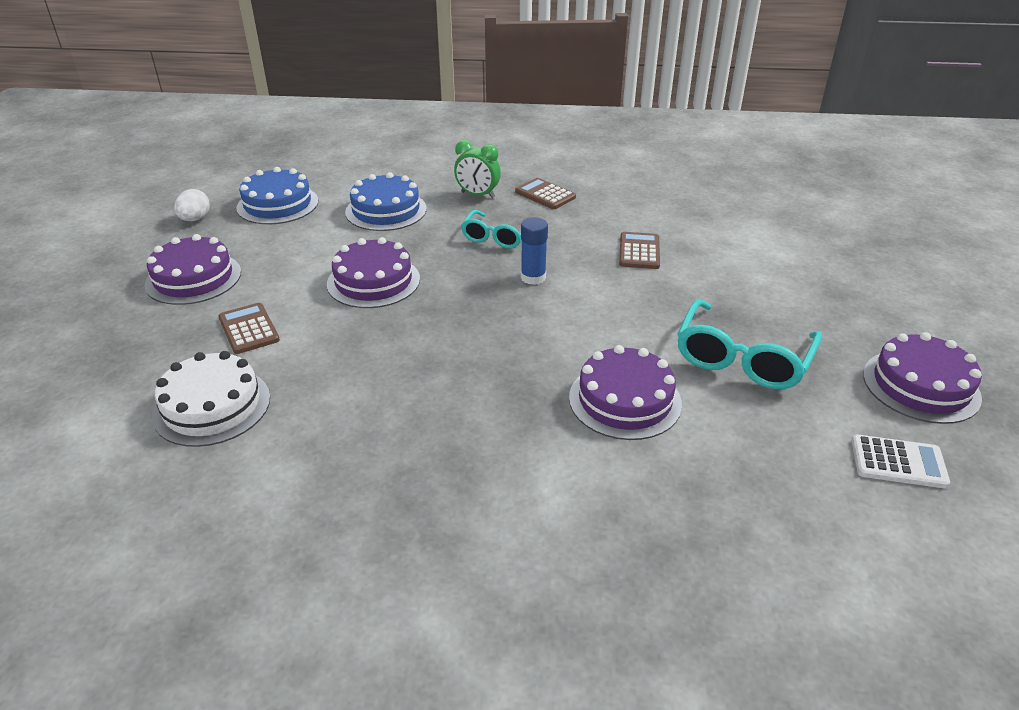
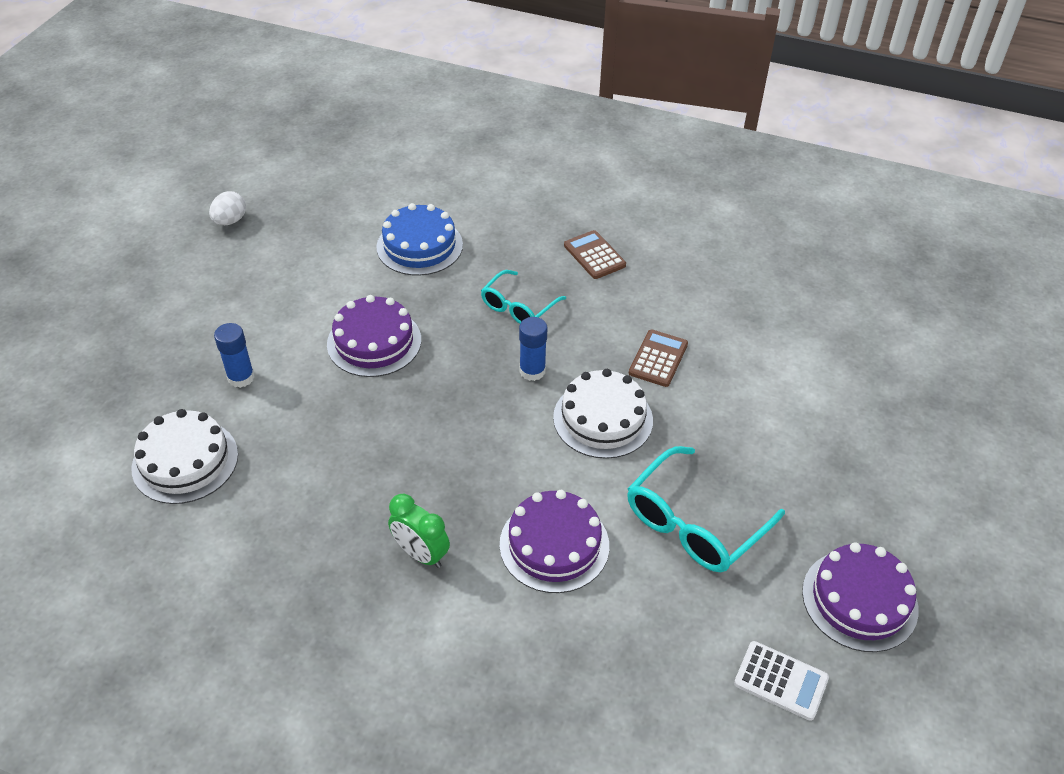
camera: 15 degrees right, 10 degrees up
(193, 278) = (208, 301): purple cake -> none
(249, 329) = (241, 377): brown calculator -> blue glue stick
(277, 204) = (315, 215): blue cake -> none
(477, 195) = (522, 241): green clock -> green clock (421, 554)
(615, 299) = (603, 418): none -> white cake

